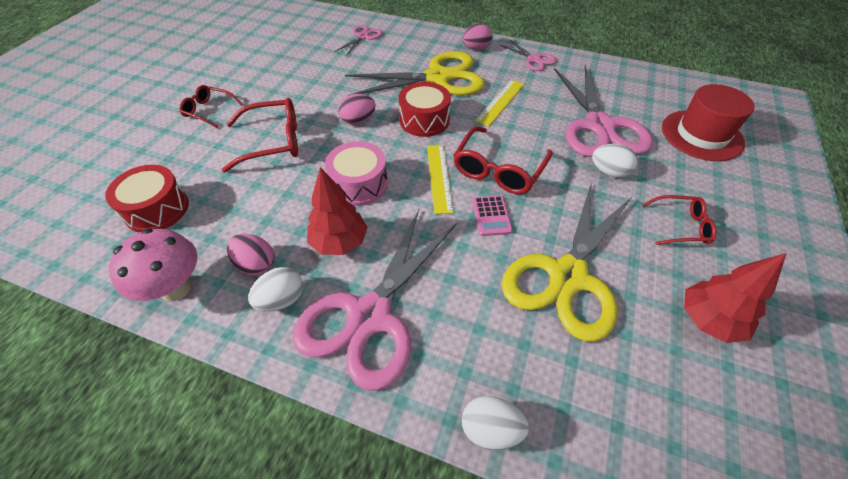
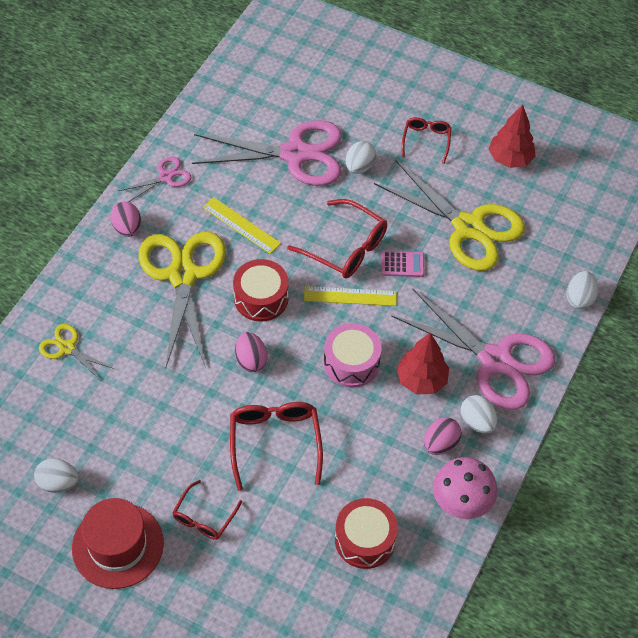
camera: 85 degrees left, 5 degrees up
(253, 46) = (58, 483): none -> white egg
(363, 37) = (67, 348): pink scissors -> yellow scissors
(701, 135) = (321, 83): red hat -> red hat (118, 545)

